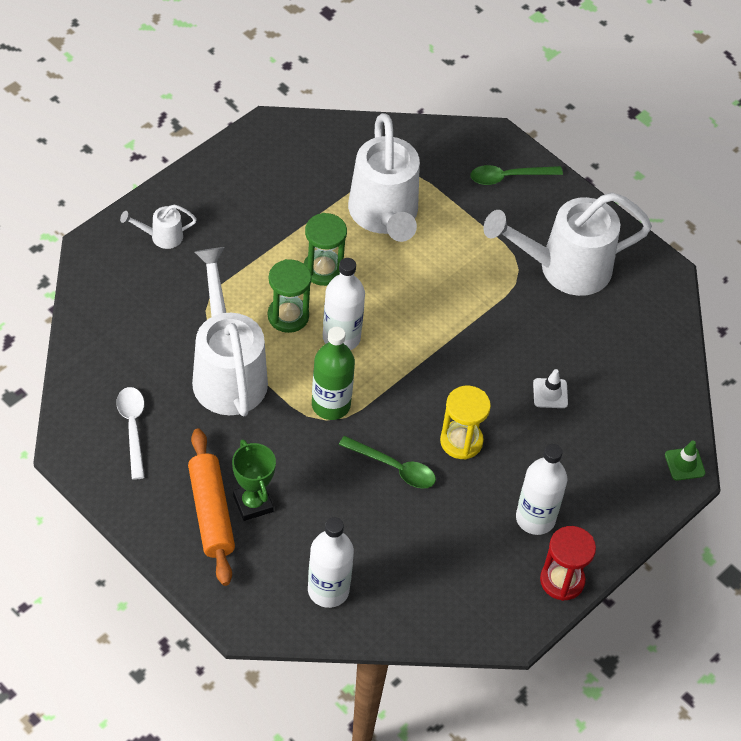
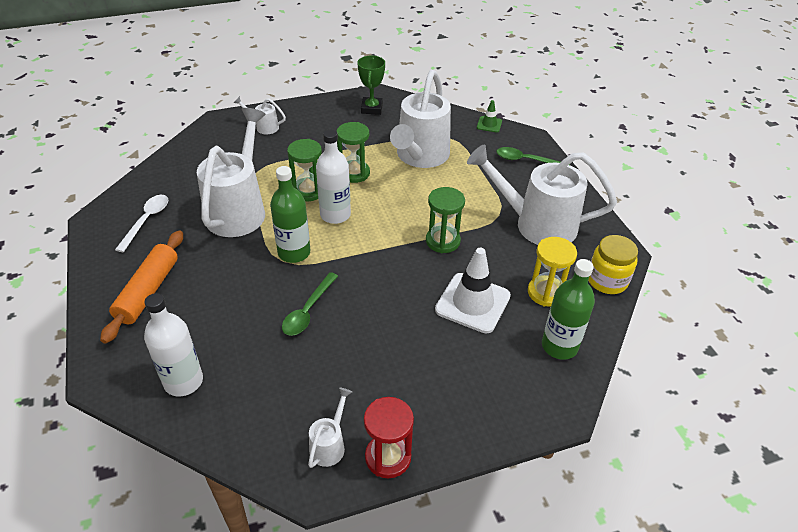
camera: 30 degrees right, 10 degrees down
(253, 503) = (182, 296): green trophy -> green trophy (371, 108)
(394, 467) = (308, 311): green spoon -> green spoon turned 60 degrees clockwise
(461, 441) = (375, 311): yellow hourglass -> yellow hourglass (546, 293)
(478, 328) = (443, 241): none -> green hourglass
(505, 591) = (329, 445): none -> white watering can
(535, 518) = (398, 393): white bottle -> none
(550, 393) = (472, 303): white traffic cone -> white traffic cone, size x2.03
(654, 409) = (559, 346): none -> green bottle
(666, 315) = (607, 280): none -> yellow jar
(684, 464) = (565, 400): green traffic cone -> green traffic cone (489, 124)

